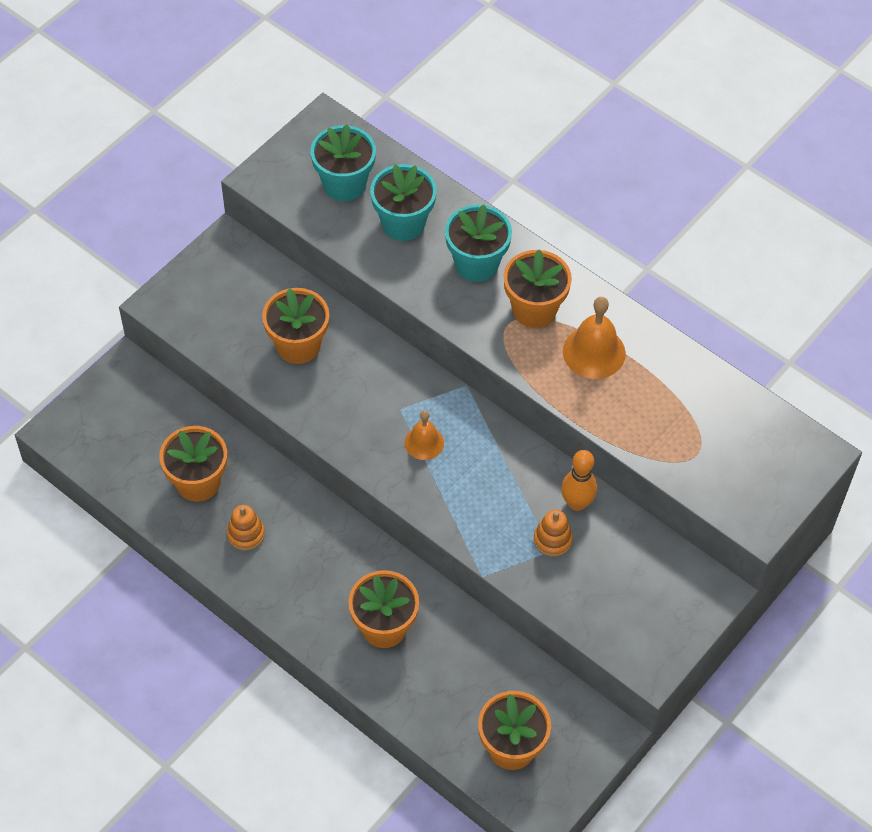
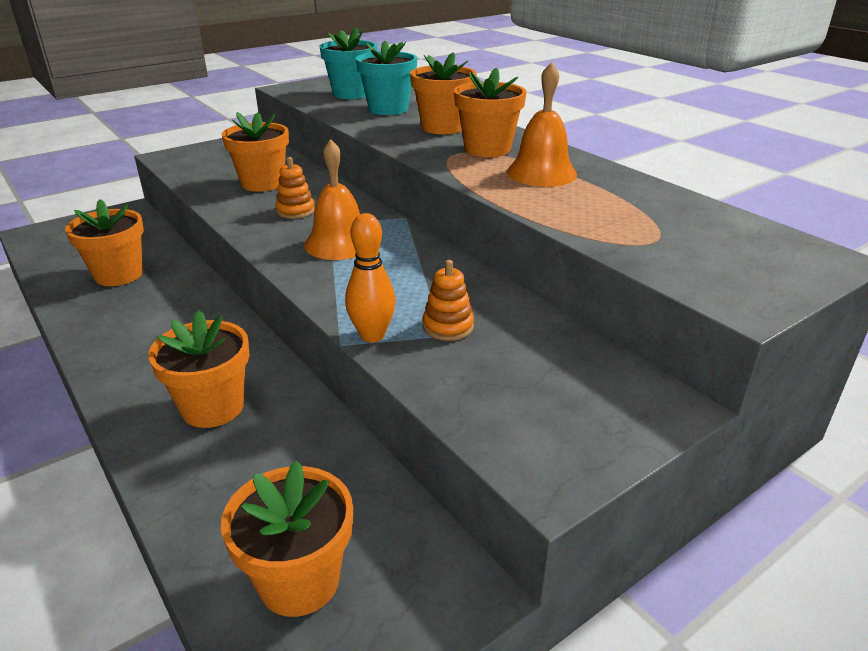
camera: 15 degrees right, 25 degrees down
(246, 534) = (128, 312): orange stacking toy -> orange stacking toy (295, 211)
(424, 442) = (339, 243): orange bell -> orange bell, size x1.58
(476, 264) = (442, 127): turquoise flower pot -> orange flower pot
(577, 503) = (491, 302): orange bowling pin -> orange bowling pin (372, 335)

